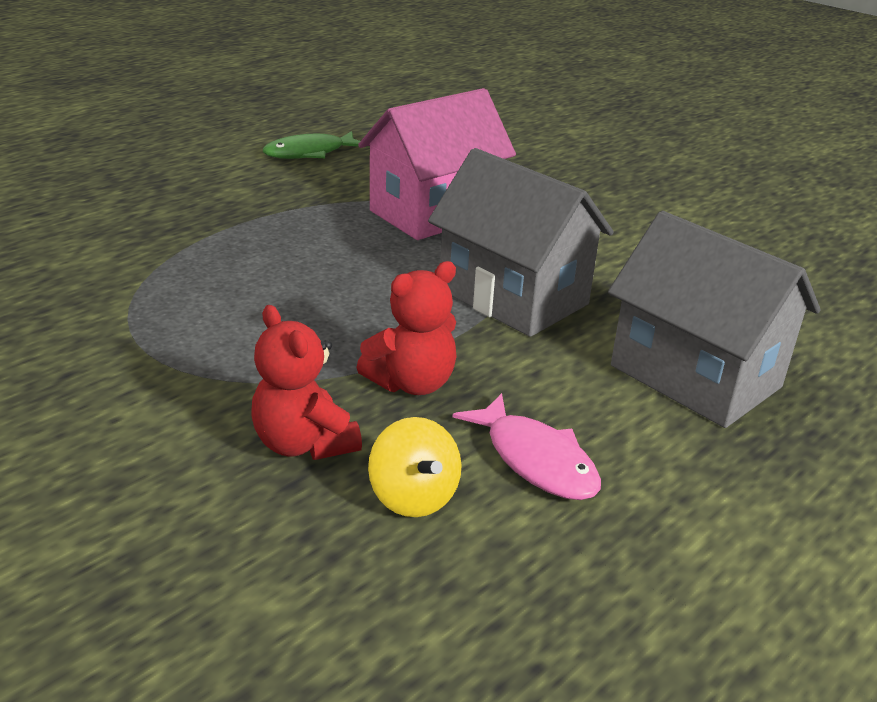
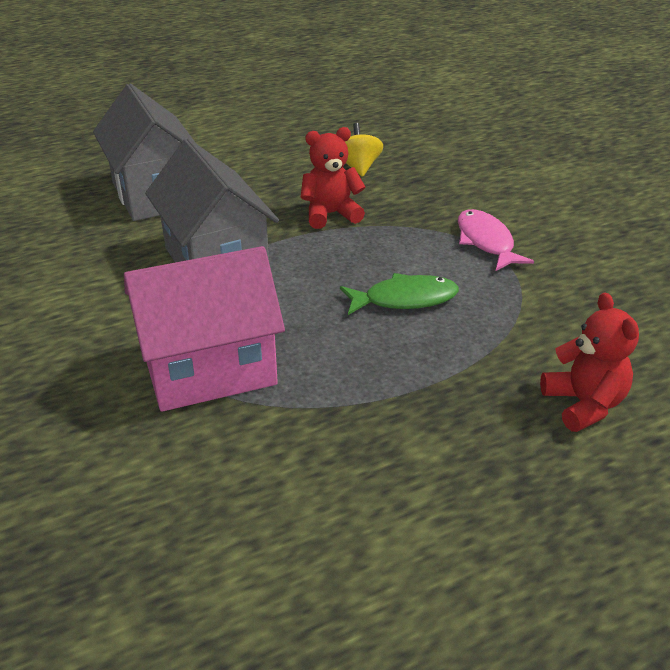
camera: 160 degrees left, 5 degrees up
(304, 443) = (406, 194): red teddy bear -> red teddy bear (584, 404)
(309, 153) = (302, 535): green fish -> green fish (404, 299)
(536, 460) = (288, 172): pink fish -> pink fish (486, 242)

